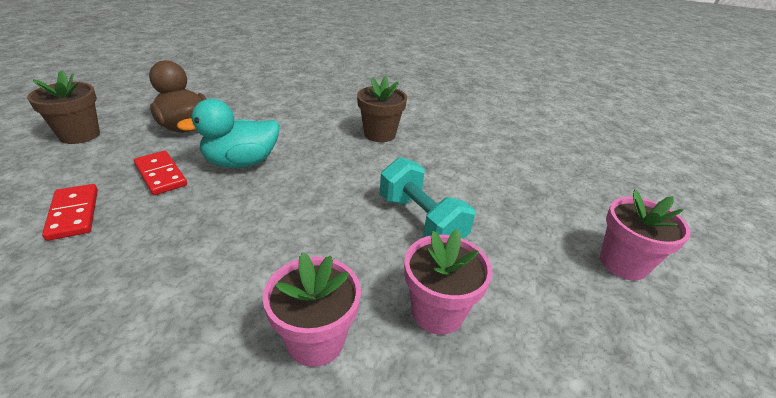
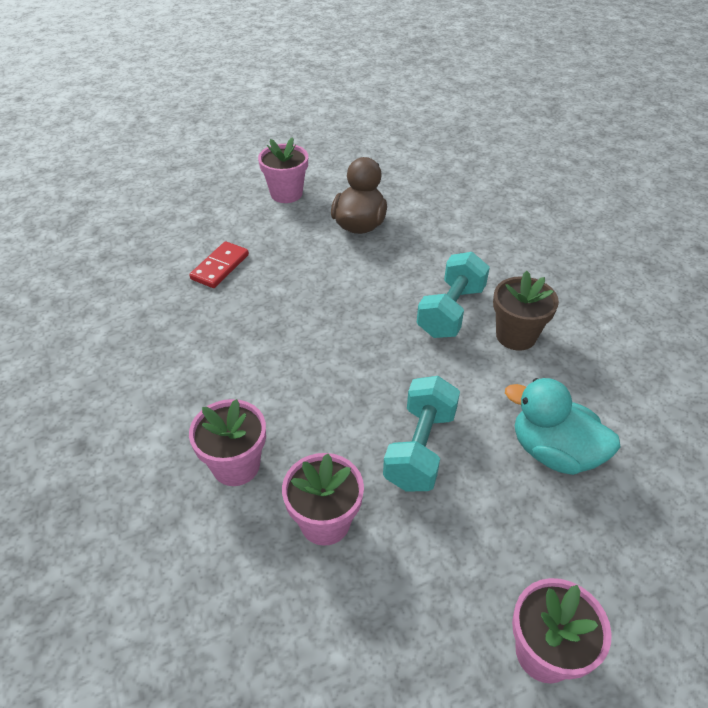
camera: 55 degrees right, 10 degrees up
(80, 135) = (286, 194): brown flower pot -> pink flower pot
(161, 175) = (295, 265): red domino -> none
(241, 162) = (358, 289): turquoise duck -> turquoise duck (553, 452)
(325, 142) = (450, 311): none -> turquoise dumbbell

